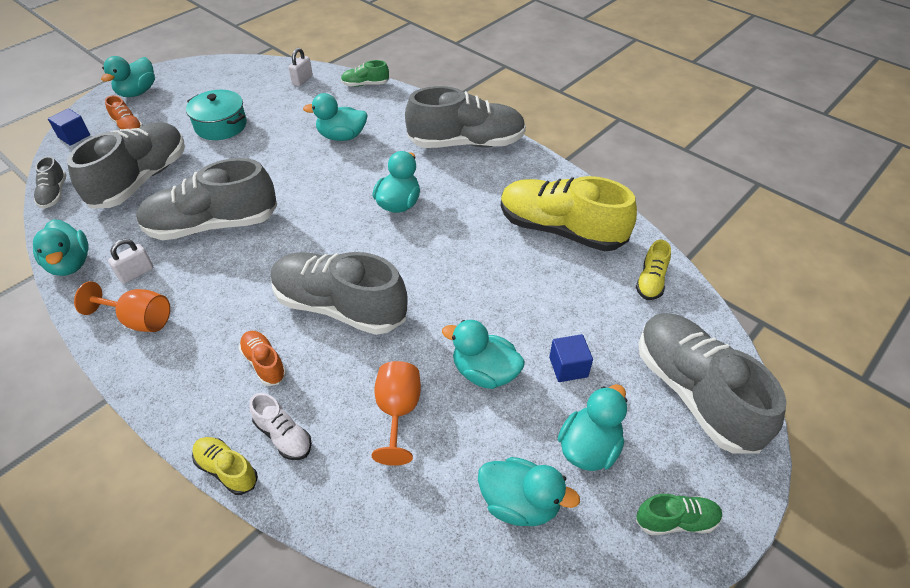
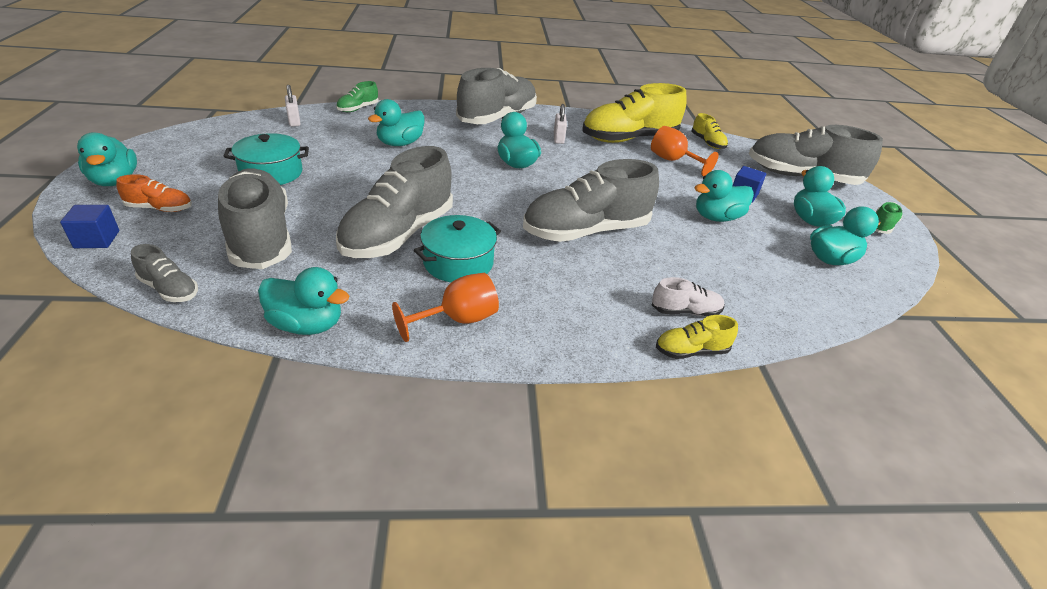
camera: 50 degrees left, 10 degrees down
(136, 273) = (391, 295): white padlock -> white padlock (558, 138)
(210, 274) = (458, 262): none -> turquoise pot
(264, 363) = (600, 286): orange shoe -> none
(398, 412) = (715, 260): orange goblet -> orange goblet (673, 161)

